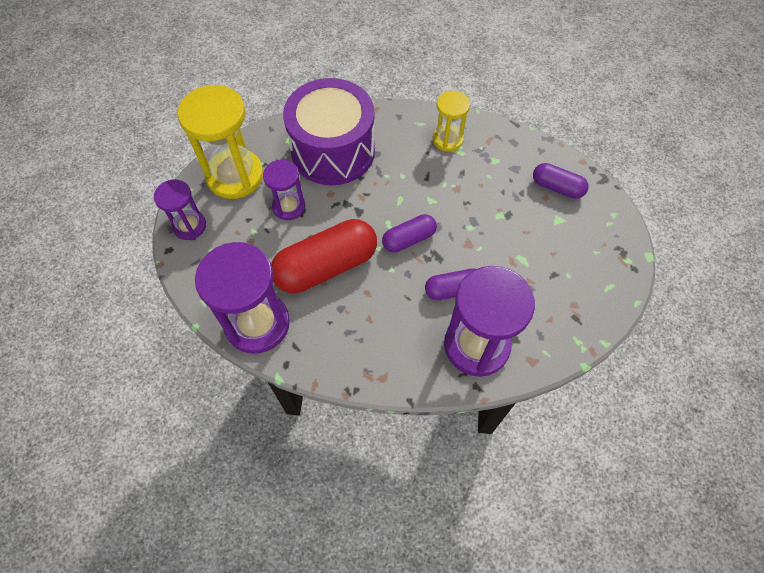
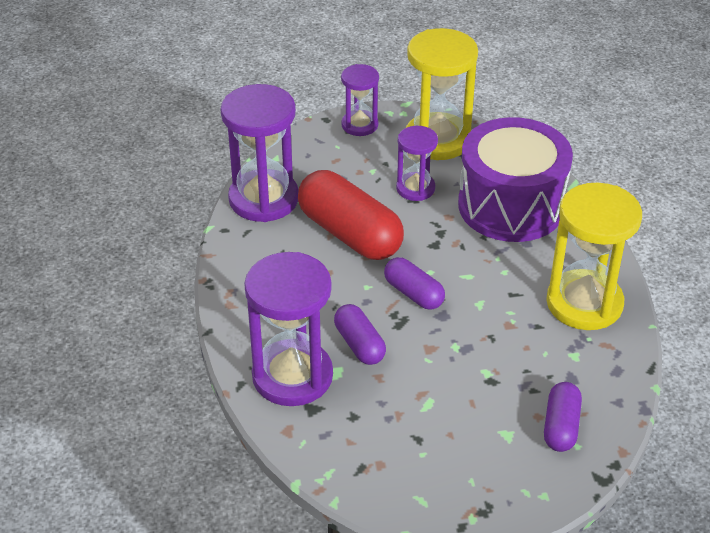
camera: 75 degrees right, 20 degrees down
(447, 139) = (584, 303): yellow hourglass -> yellow hourglass, size x1.78

